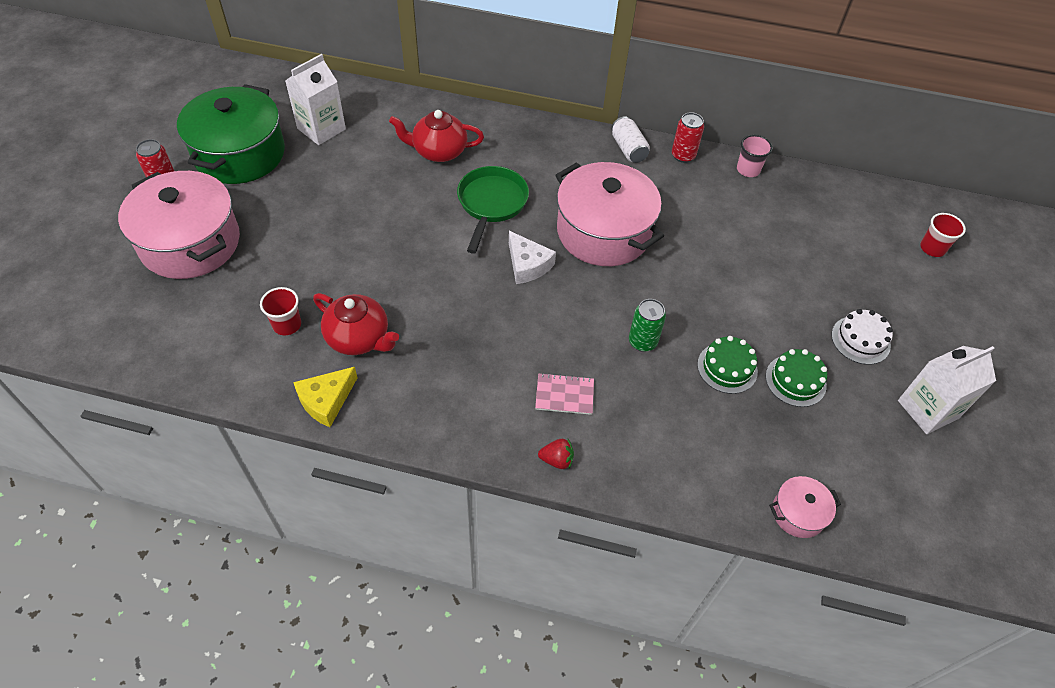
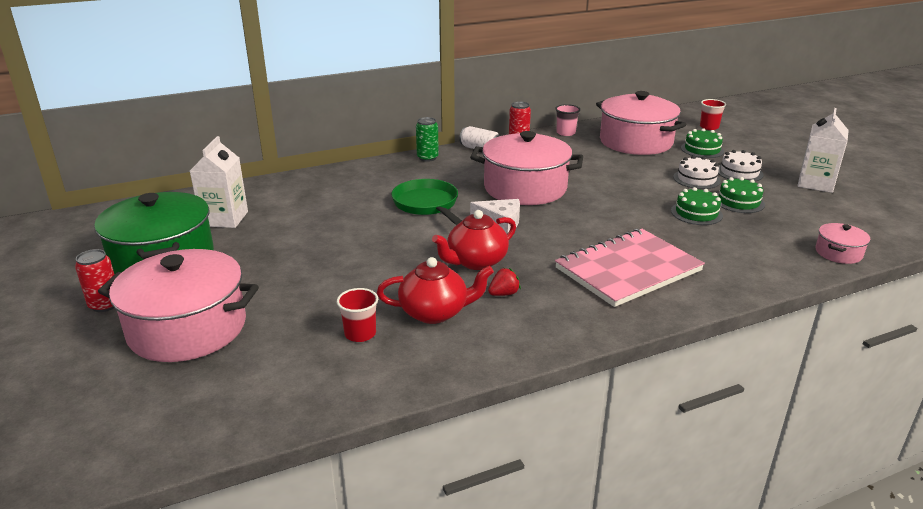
camera: 35 degrees left, 25 degrees down
(326, 400) = (464, 359): yellow cheese -> none
(438, 151) = (345, 196): red teapot -> red teapot (476, 262)
(557, 460) = (677, 302): red strawberry -> red strawberry (504, 294)
(564, 395) = (628, 269): pink notebook -> pink notebook, size x2.31
(642, 341) = (631, 224): green can -> green can (427, 158)
(796, 321) = (696, 179): none -> white cake
(807, 226) = (635, 142): none -> pink pot
(869, 280) = (702, 149): none -> green cake

